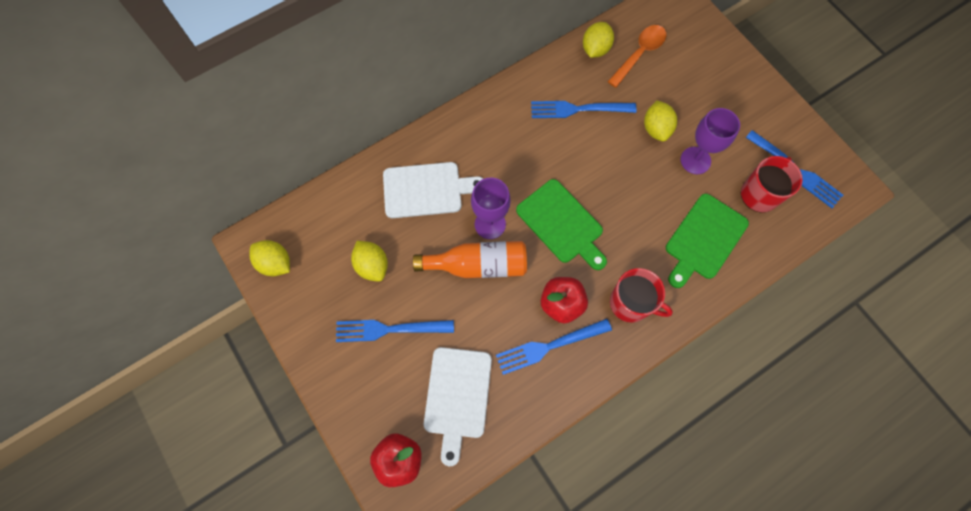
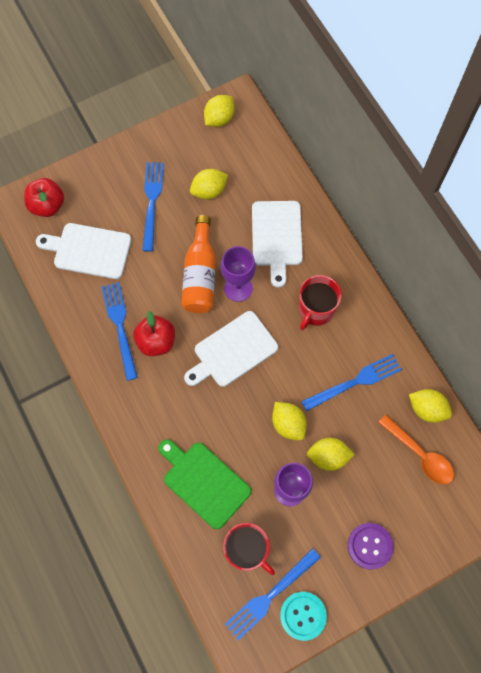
camera: 95 degrees right, 0 degrees up
(562, 224) = (232, 351): green cutting board -> white cutting board
(578, 109) = (354, 382): blue fork -> blue fork turned 60 degrees clockwise
(630, 166) = (288, 424): none -> yellow lemon
(631, 303) = (149, 402): red mug -> red mug (316, 310)
(731, 91) = (370, 546): none -> purple button
(805, 142) = (303, 615): none -> turquoise button

